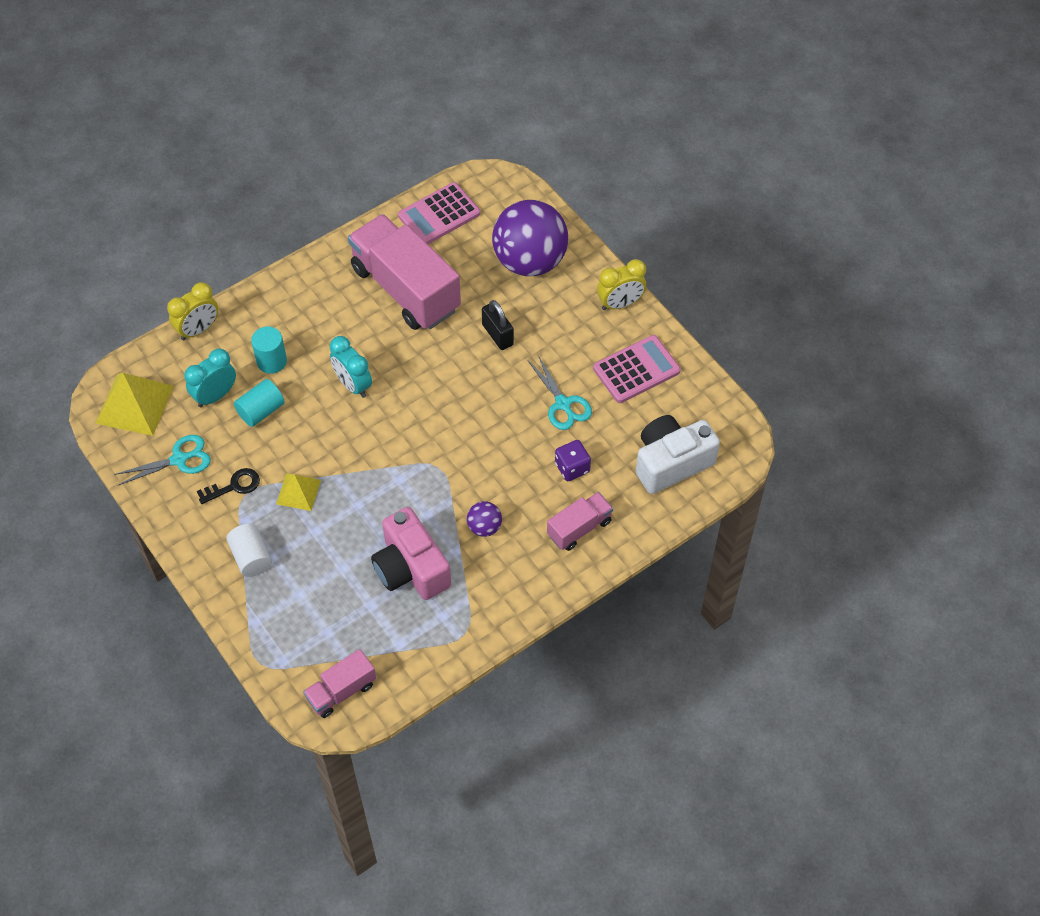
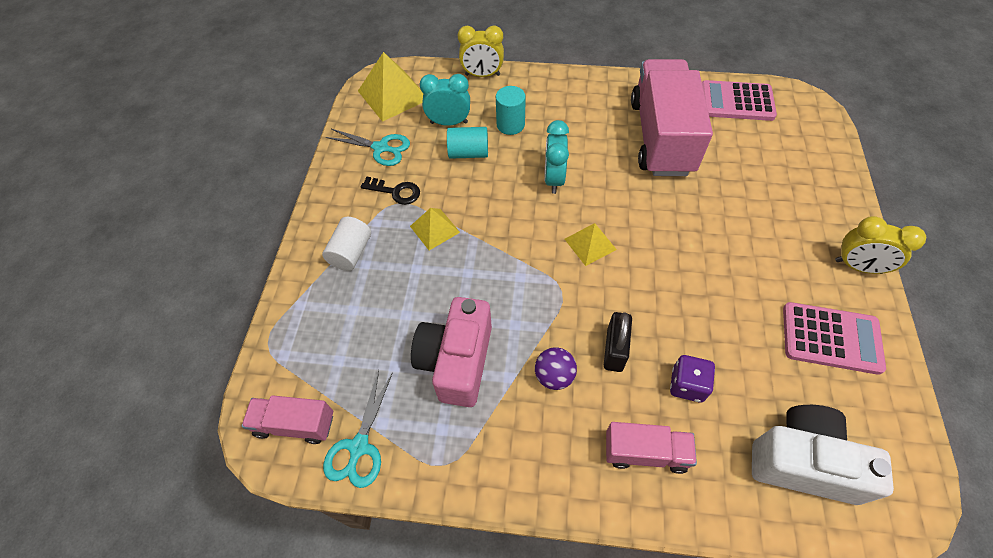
camera: 45 degrees right, 0 degrees up
(427, 417) = (590, 244): none -> yellow pyramid
(497, 335) = (711, 218): black padlock -> black padlock (614, 349)
(530, 261) = (791, 179): purple ball -> none
(563, 404) = (726, 318): turquoise scissors -> turquoise scissors (359, 447)

